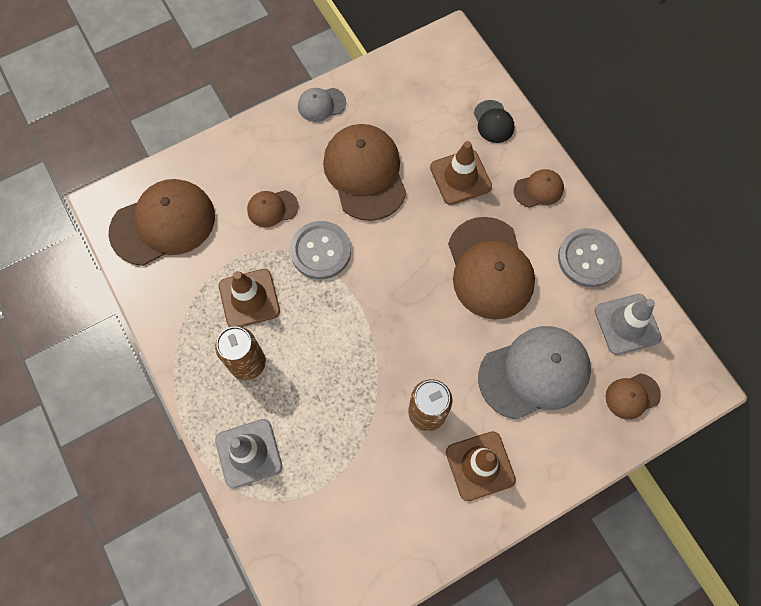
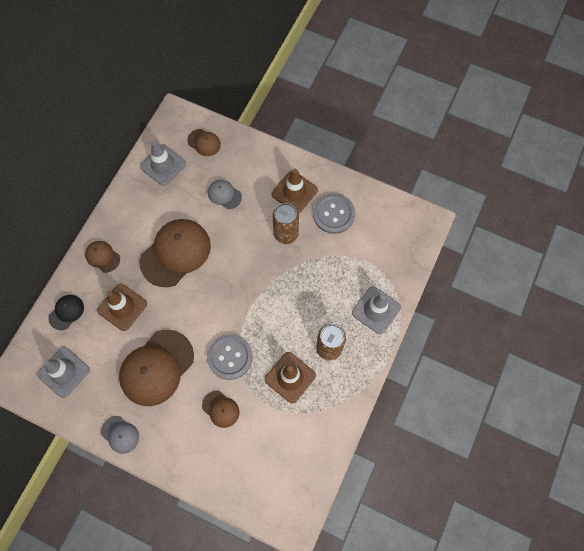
camera: 125 degrees left, 0 degrees up
(163, 224) = (279, 473): brown cap -> none
(426, 88) = (63, 372): none -> grey traffic cone
(534, 373) = (224, 195): grey cap -> grey cap, size x0.48
(588, 258) = (134, 205): grey button -> grey button (333, 214)

